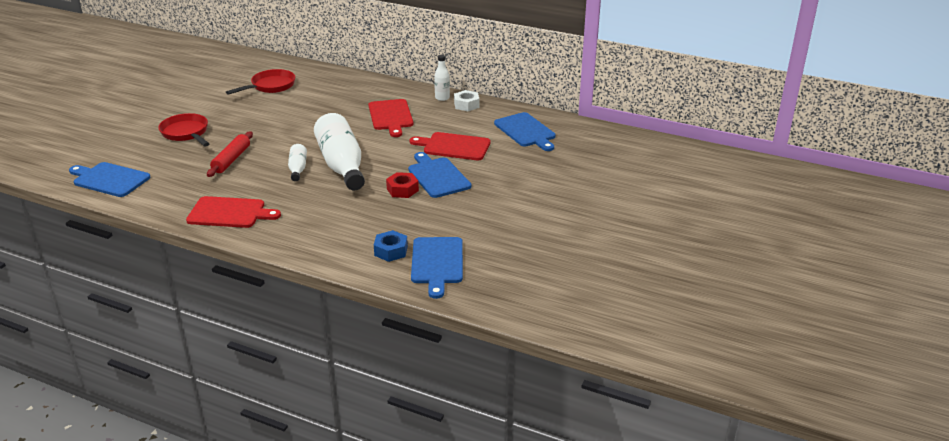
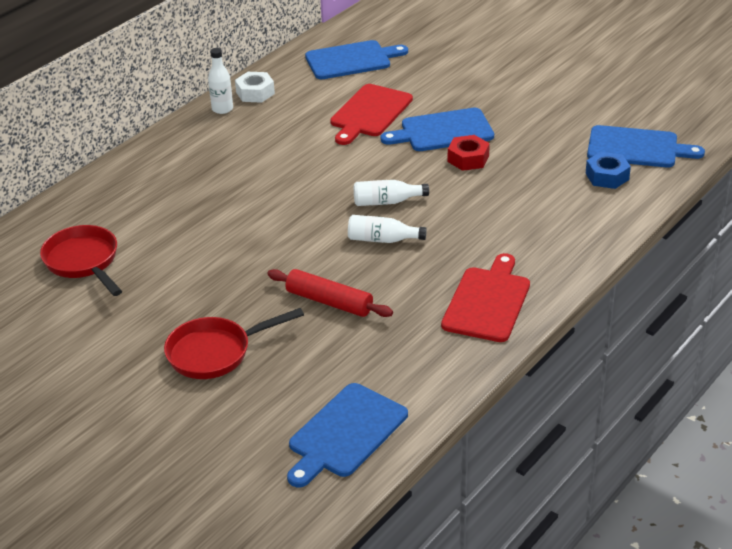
camera: 75 degrees left, 5 degrees up
(342, 165) = (386, 202): white bottle -> white bottle, size x0.47
(391, 116) = (258, 154): red cutting board -> none

